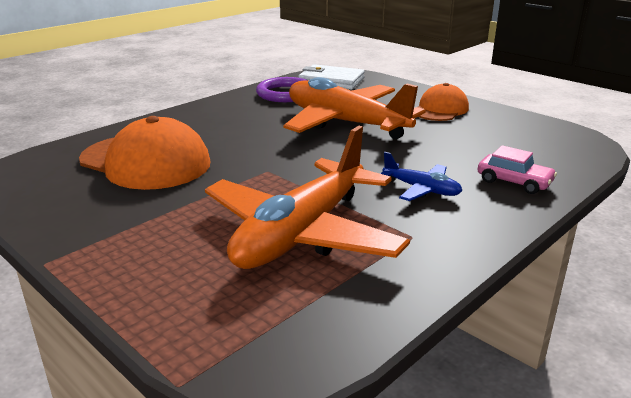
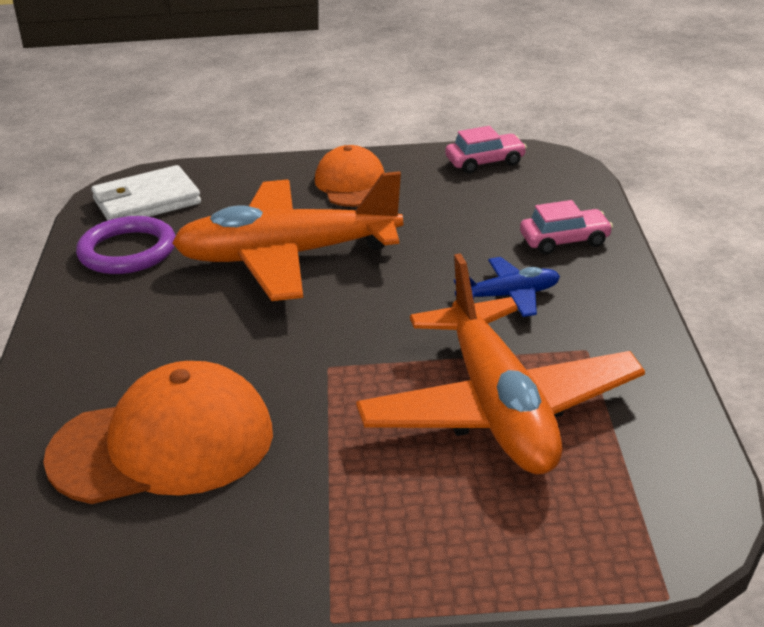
camera: 45 degrees left, 5 degrees up
(540, 128) = (485, 162): none -> pink car

